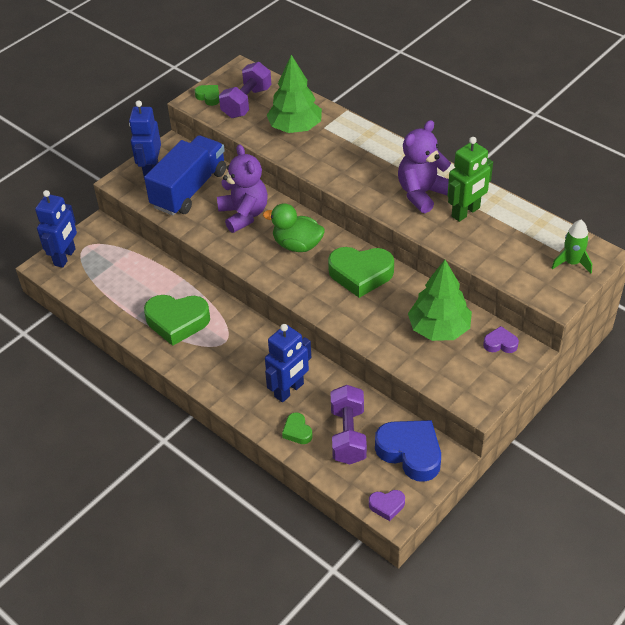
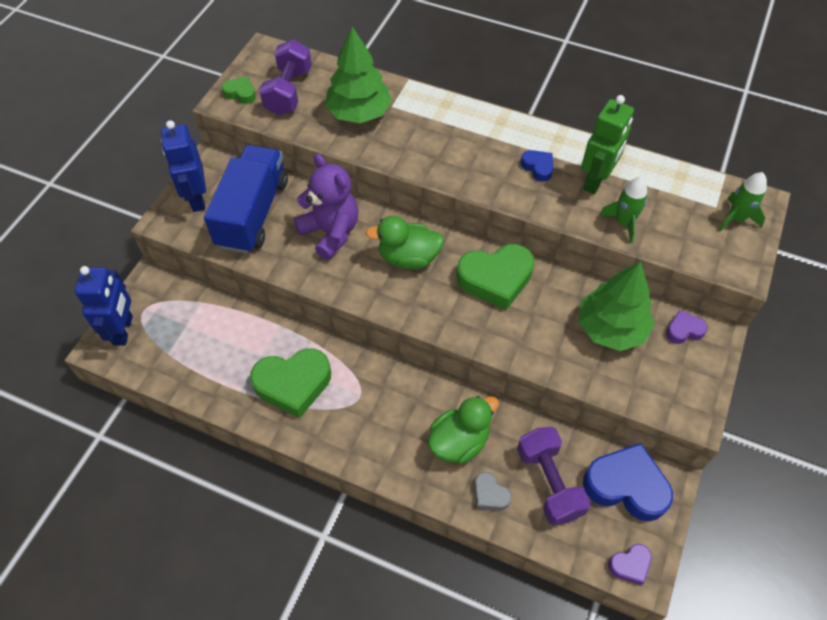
camera: 20 degrees left, 10 degrees up
(289, 390) = (459, 441): blue robot -> green duck
(297, 431) = (490, 494): green heart -> grey heart
(422, 193) = (538, 167): purple teddy bear -> blue heart
(473, 247) = (623, 223): none -> green rocket

